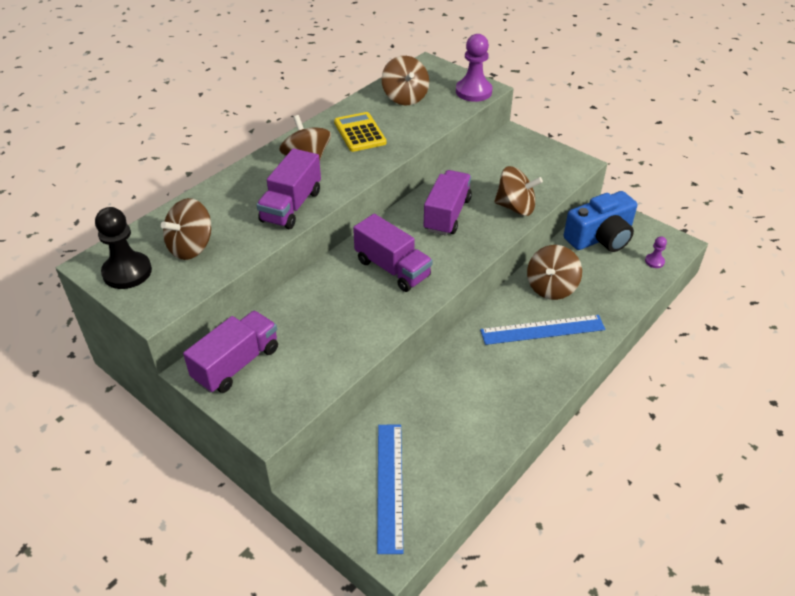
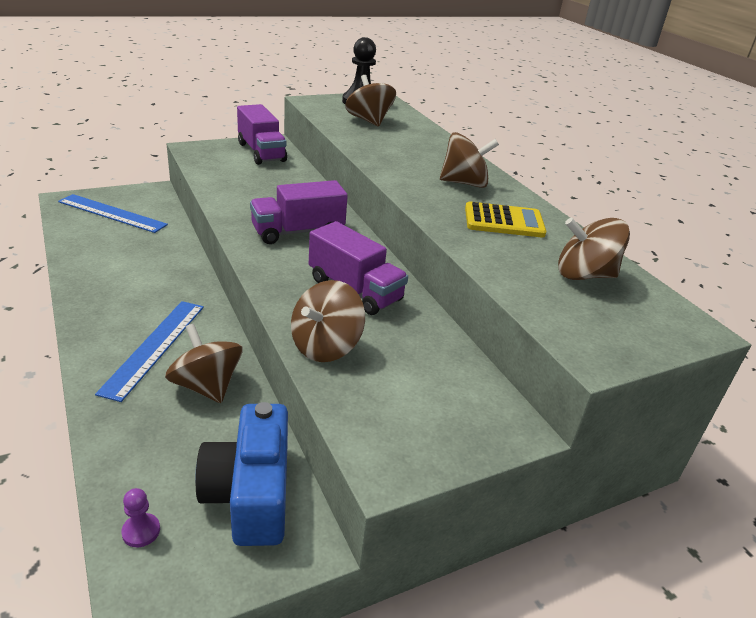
camera: 110 degrees right, 10 degrees down
(291, 206) = (389, 160): purple truck -> none
(473, 91) = (585, 340): purple pawn -> none

